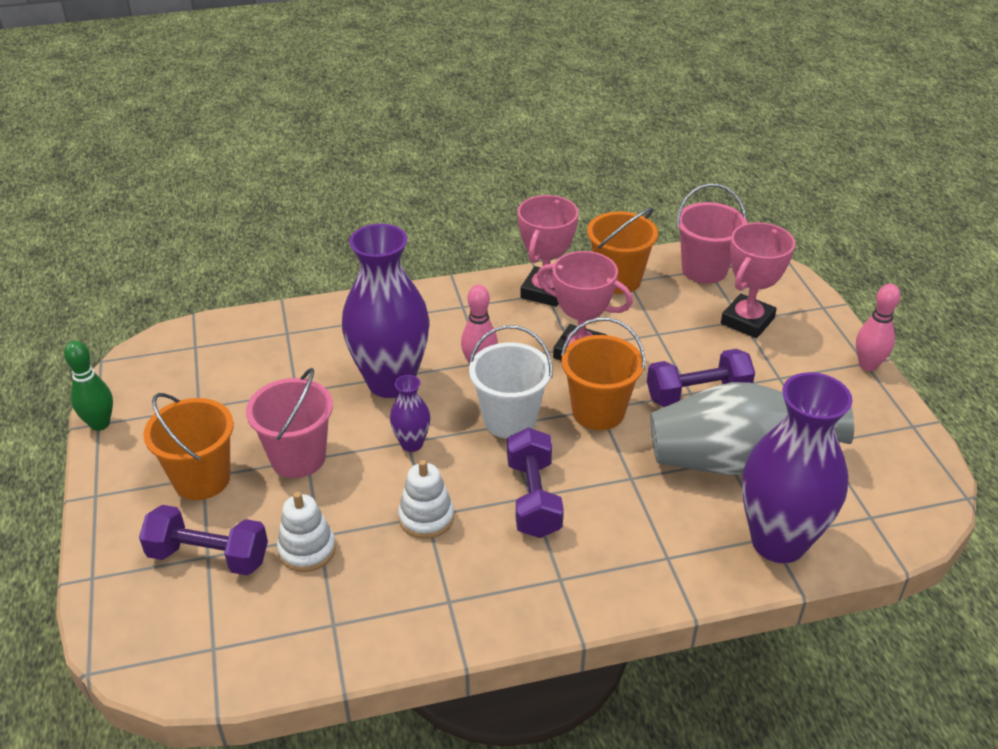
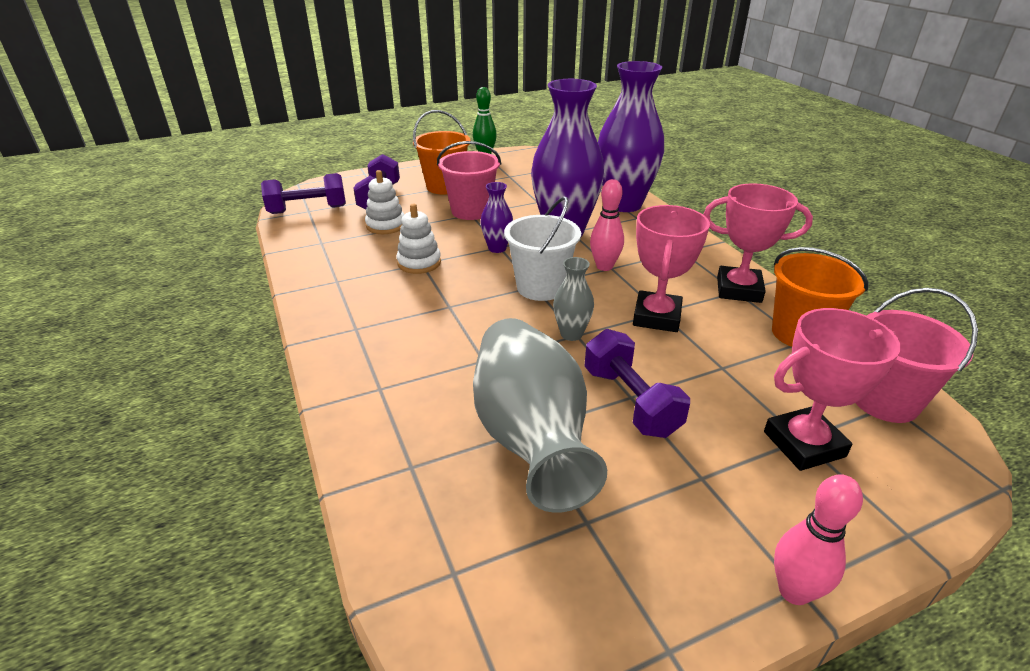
camera: 80 degrees right, 5 degrees down
(533, 498) = (446, 307): purple dumbbell -> purple dumbbell (308, 210)
(598, 411) = (571, 334): orange bucket -> grey vase
(747, 321) = (804, 444): pink trophy -> pink trophy turned 45 degrees counterclockwise
(778, 542) = (403, 473): purple vase -> purple vase (624, 204)

